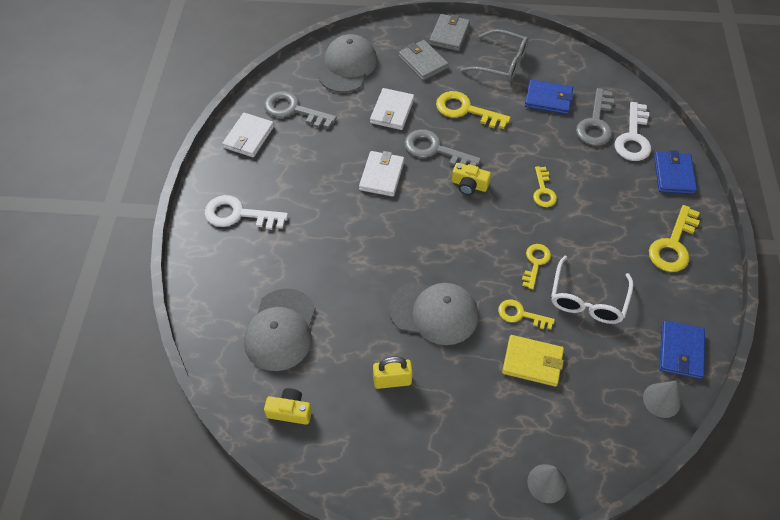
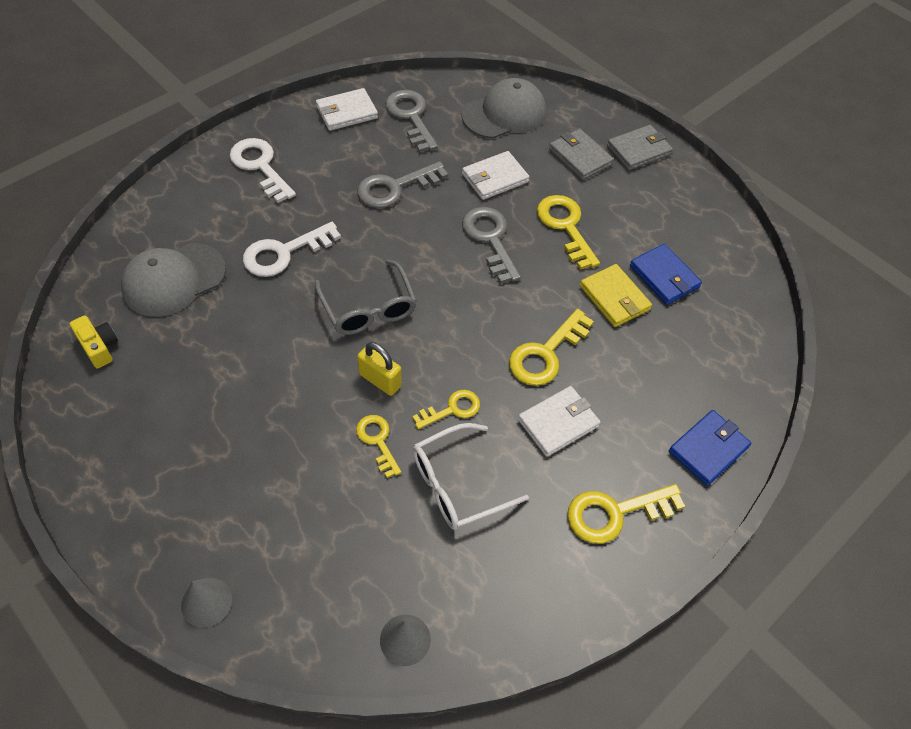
camera: 40 degrees right, 0 degrees up
(382, 175) = (414, 224): white wallet -> white wallet (558, 423)
(392, 381) = (201, 395): yellow padlock -> yellow padlock (380, 380)
(423, 62) = (580, 157): grey wallet -> grey wallet turned 45 degrees counterclockwise
(434, 312) = (306, 372): grey cap -> none
(469, 185) = (481, 293): yellow camera -> none
(501, 63) = (658, 211): grey glasses -> grey glasses (368, 308)
(532, 362) = (333, 490): yellow wallet -> yellow wallet (614, 298)
(543, 191) = (546, 354): yellow key -> yellow key, size x1.61
(596, 123) = (686, 335): grey key -> grey key (395, 188)
(633, 137) = (710, 379): white key -> white key (284, 253)
(680, 351) = (485, 615): blue wallet -> none

